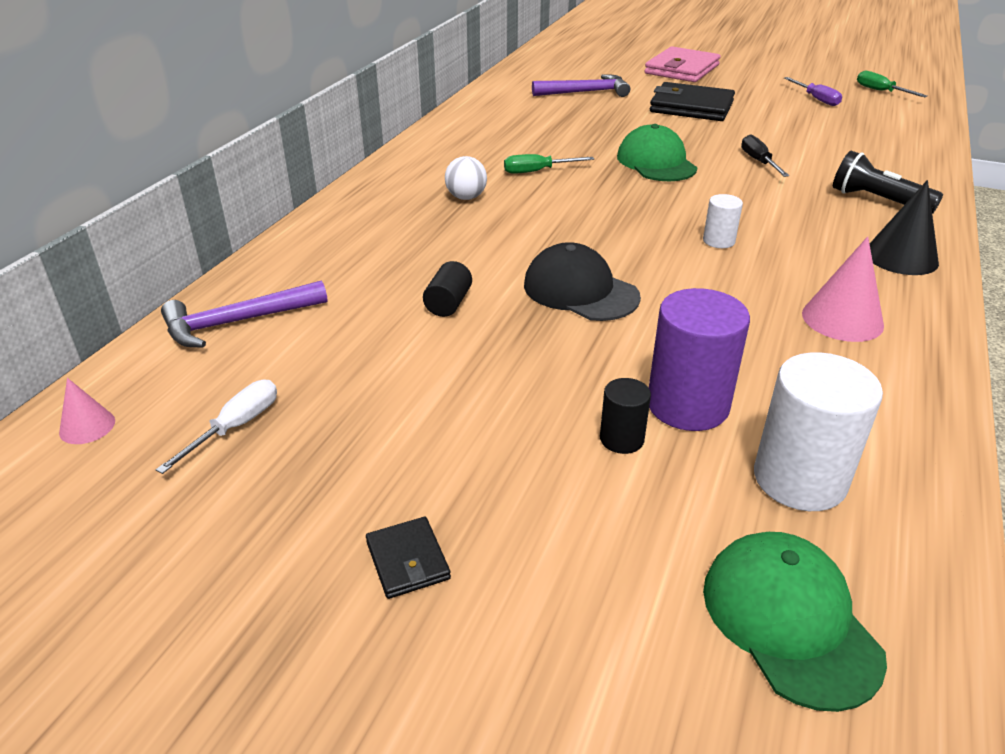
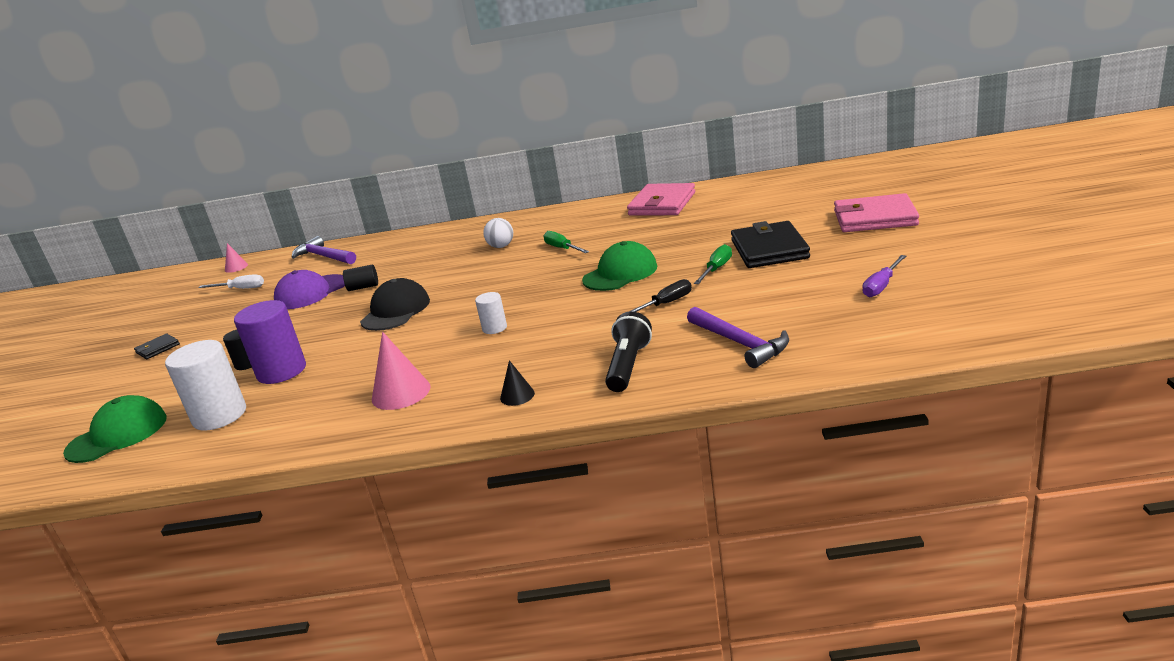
camera: 70 degrees right, 10 degrees down
(391, 351) = (311, 292): none -> purple cap
(497, 111) = (662, 204): none -> pink wallet
(585, 92) = (747, 210): purple hammer -> purple hammer (739, 343)
(881, 91) = (970, 307): green screwdriver -> green screwdriver (716, 269)
(901, 257) = (517, 395): black cone -> black cone, size x0.56

